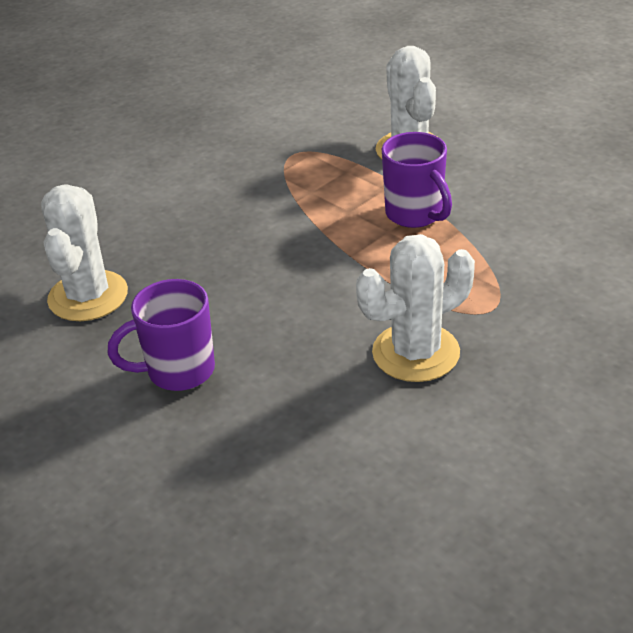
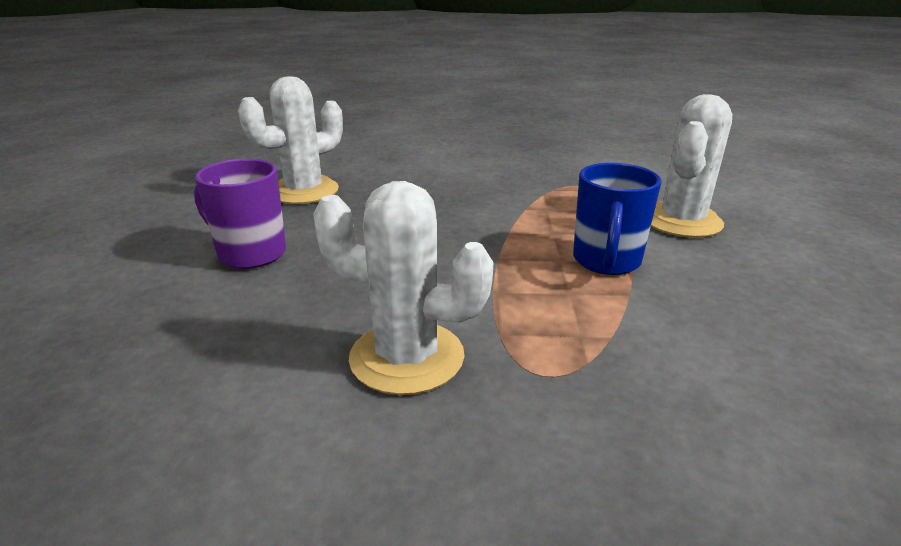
camera: 45 degrees right, 10 degrees down
(415, 214) = (606, 262): purple mug -> blue mug

